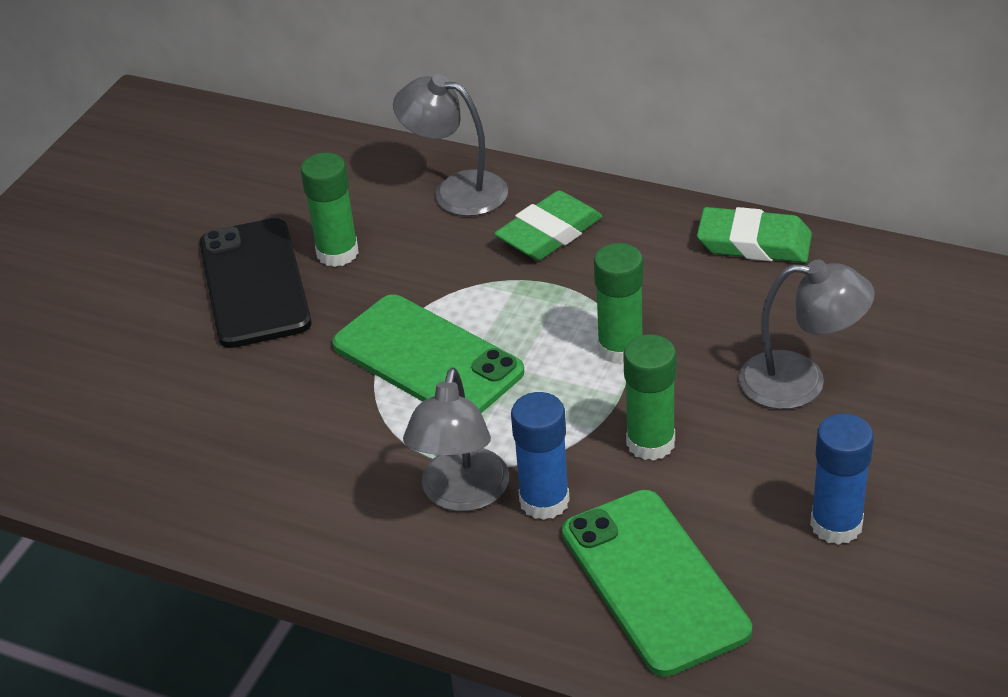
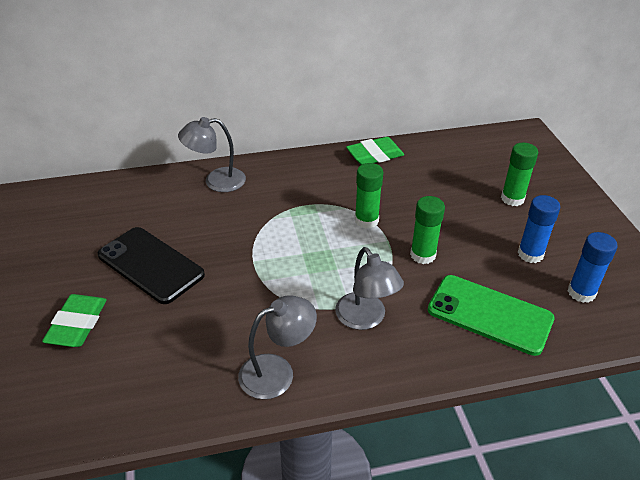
camera: 40 degrees left, 0 degrees up
(337, 253) = (183, 232): green glue stick -> green glue stick (512, 199)
(427, 358) = (282, 263): green phone -> none
(544, 501) = (406, 303): blue glue stick -> blue glue stick (581, 292)
(549, 233) = (281, 184): green eraser -> green eraser (77, 324)
(800, 382) = (454, 203): grey lamp -> grey lamp (277, 372)

